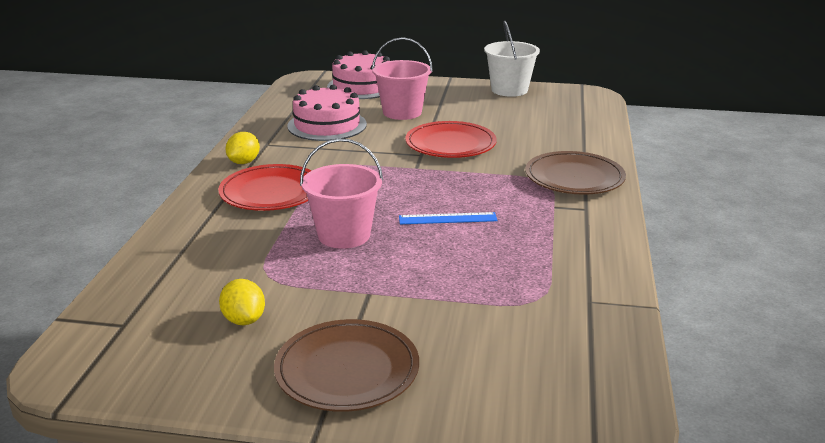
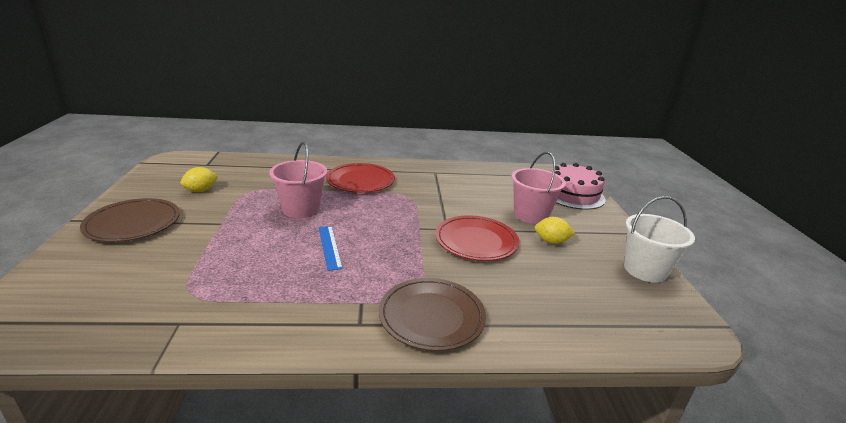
camera: 75 degrees right, 0 degrees up
(244, 162) = (403, 169): yellow lemon -> yellow lemon (551, 242)
(327, 125) = (481, 188): pink cake -> none

